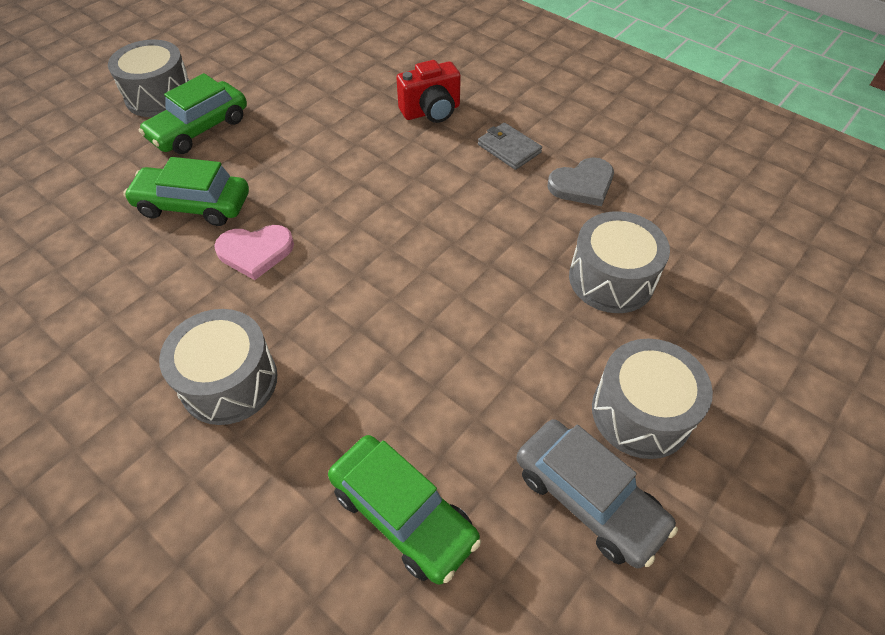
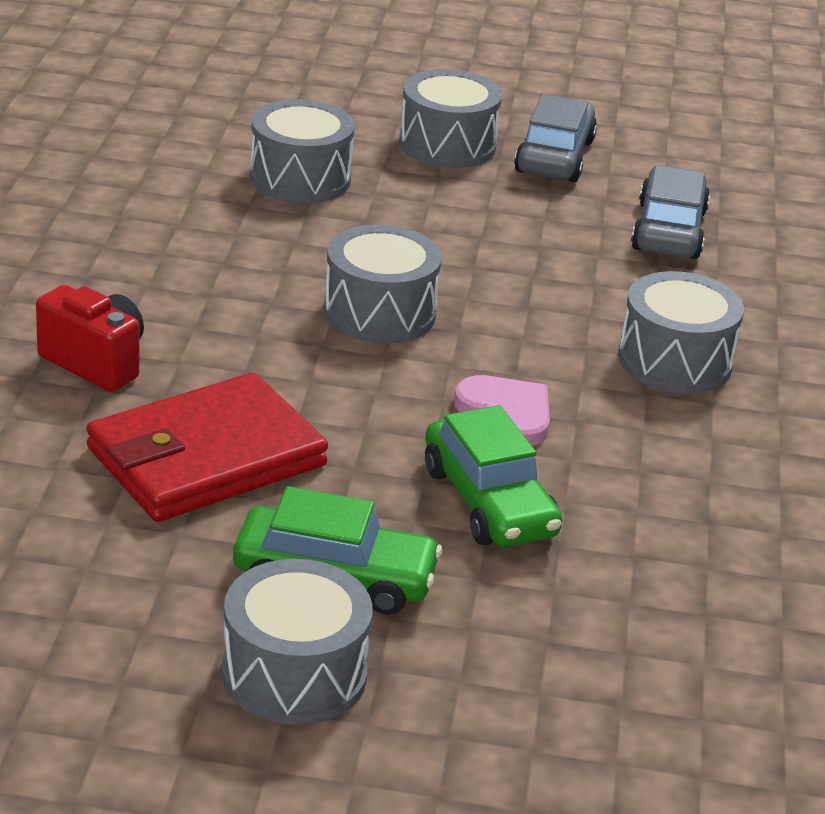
camera: 125 degrees left, 20 degrees down
(322, 121) = (206, 457): none -> red wallet
(403, 243) = (379, 312): none -> grey drum
(403, 514) = (669, 230): green car -> grey car
(509, 148) = (130, 280): grey wallet -> none
(582, 185) = (158, 217): grey heart -> none

